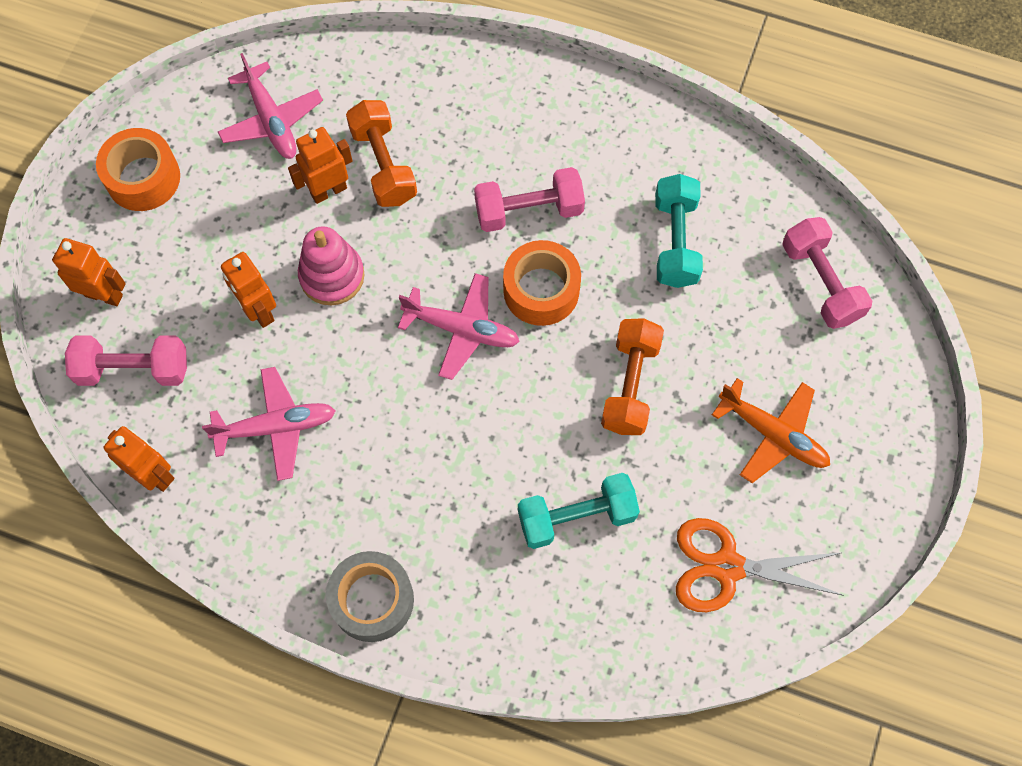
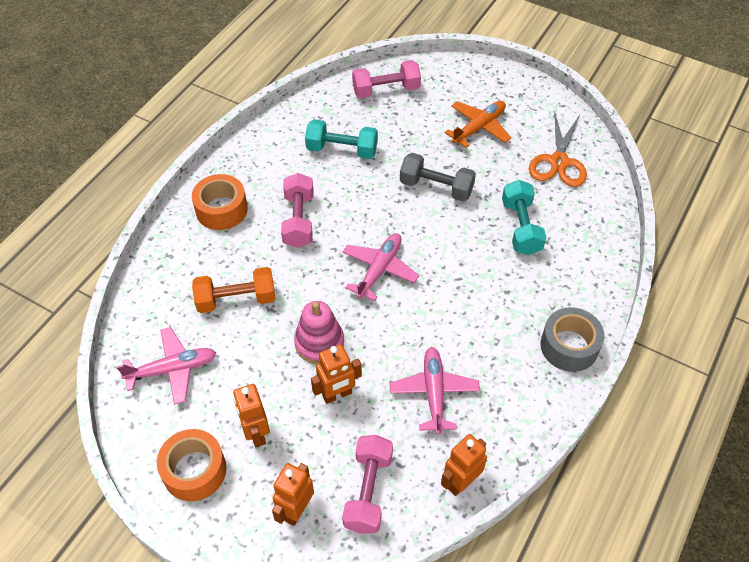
camera: 80 degrees left, 15 degrees down
(328, 191) = (247, 337): orange robot -> orange robot (256, 433)
(541, 290) = (360, 222): orange tape -> orange tape (221, 209)
(630, 385) = (436, 187): orange dumbbell -> grey dumbbell

